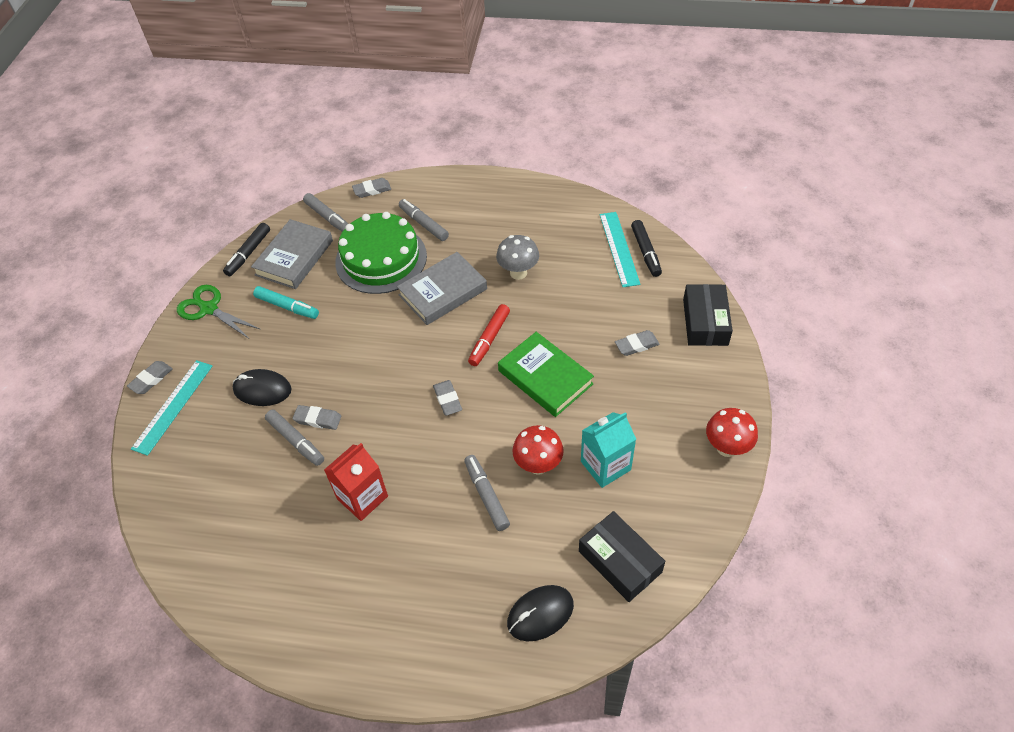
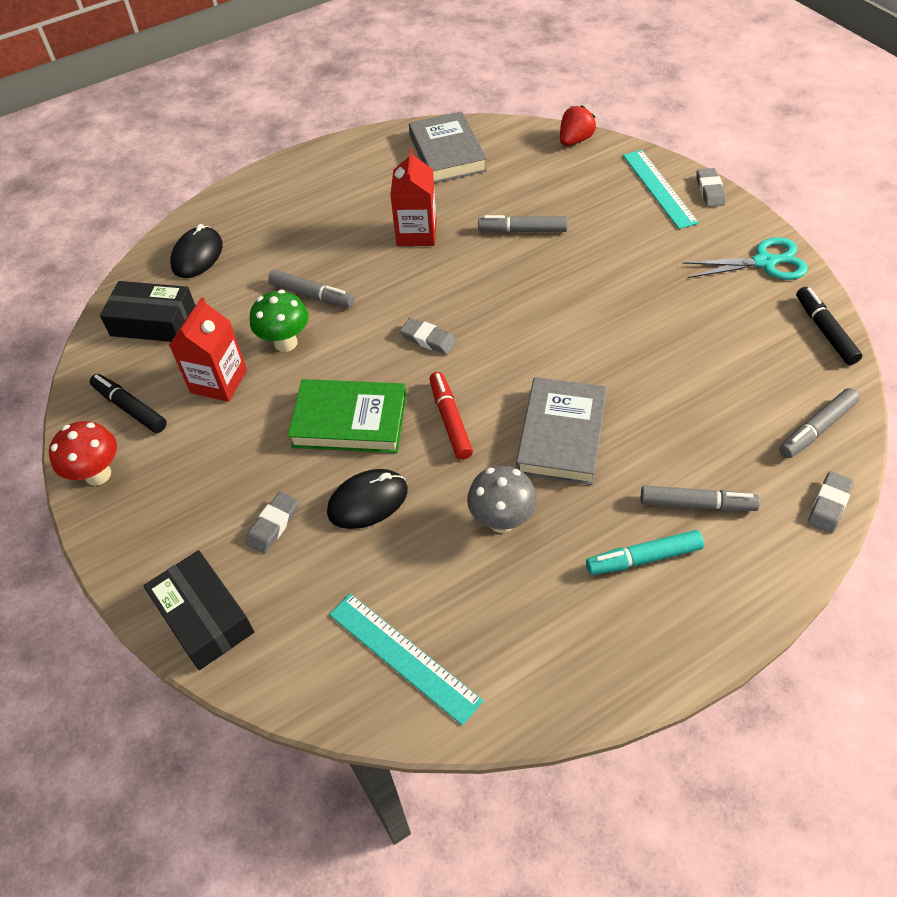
camera: 140 degrees right, 0 degrees up
(151, 500) = (575, 140): none -> red strawberry
(208, 309) = (765, 262): green scissors -> turquoise scissors
(262, 389) = (606, 242): black mouse -> black mouse (368, 501)
(287, 307) = (697, 312): turquoise marker -> turquoise marker (643, 558)
(294, 258) = (772, 359): grey book -> grey book (447, 153)
(318, 419) = (526, 253): grey eraser -> none
(328, 217) = (816, 429): grey marker -> grey marker turned 45 degrees counterclockwise
(381, 259) = (681, 424): green cake -> none
(538, 465) = (285, 343): red mushroom -> green mushroom
(605, 465) = (219, 381): turquoise carton -> red carton
(645, 252) = (360, 678): black marker -> black marker (130, 408)

